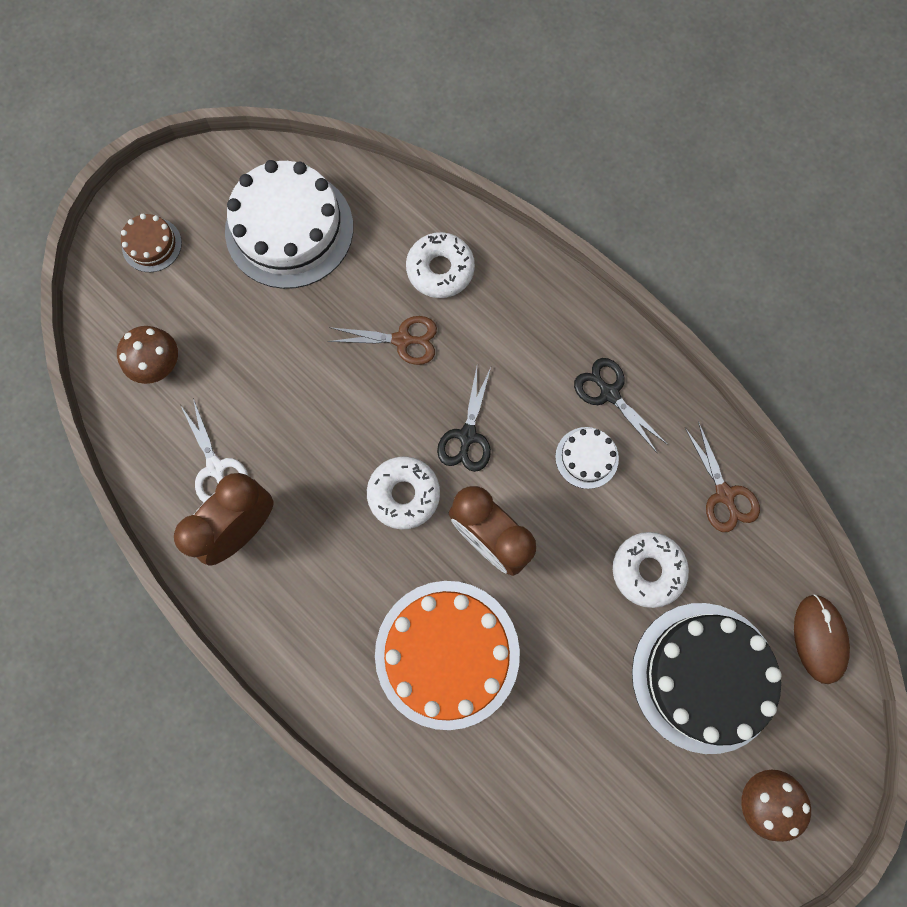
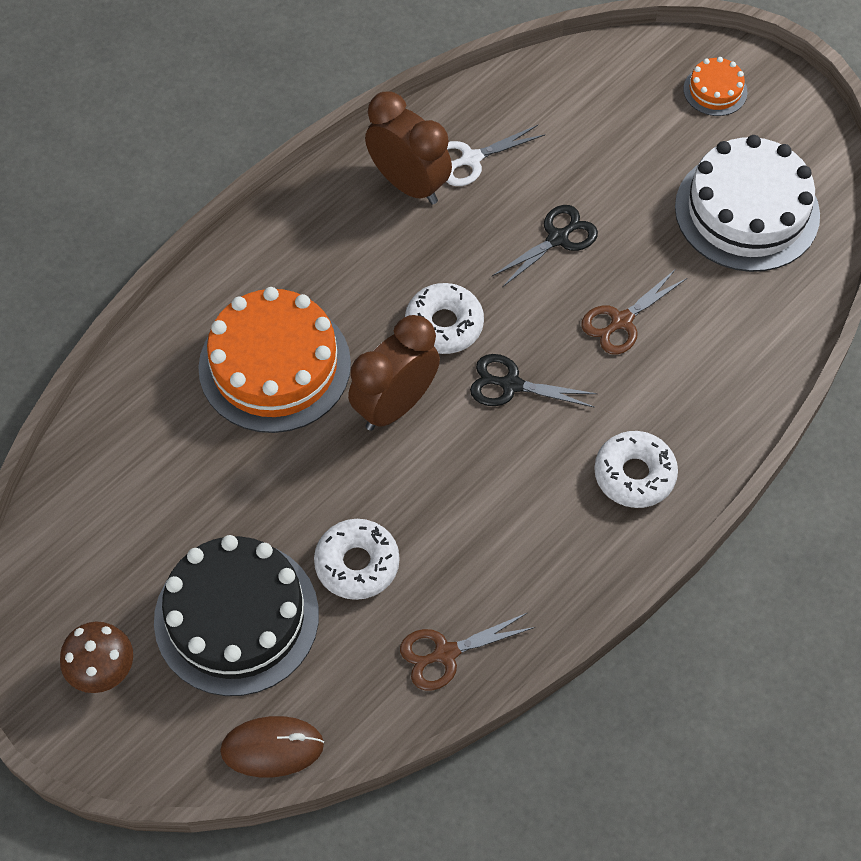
camera: 90 degrees right, 15 degrees down
(152, 245) = (715, 90): brown cake -> orange cake
(158, 364) = (580, 105): brown mushroom -> none
(402, 340) = (621, 321): brown scissors -> brown scissors turned 45 degrees clockwise
(440, 270) = (711, 358): white donut -> white donut (634, 475)
(586, 457) = (488, 505): white cake -> none
(609, 393) = (567, 532): black scissors -> black scissors (558, 238)

